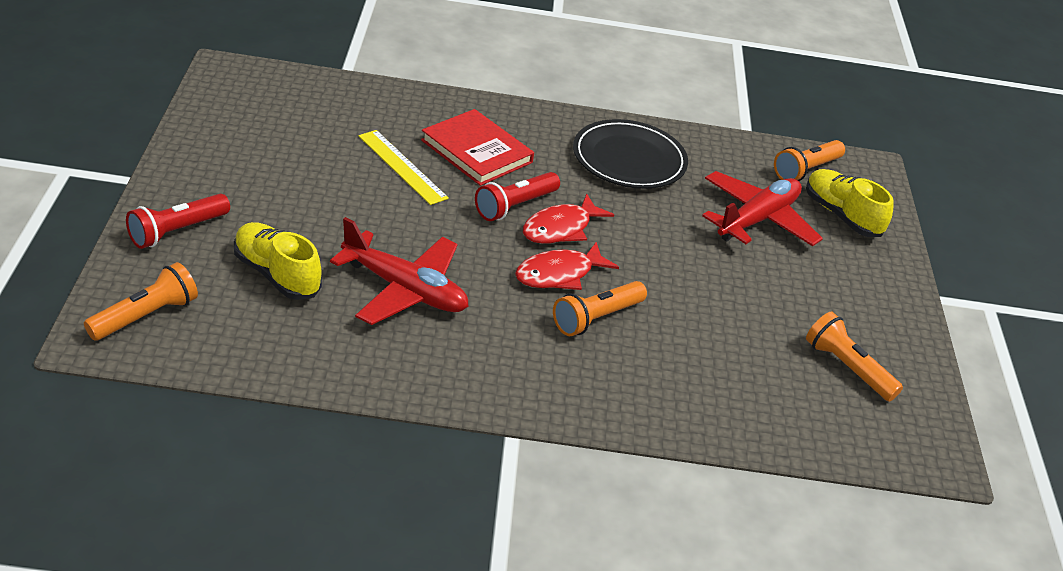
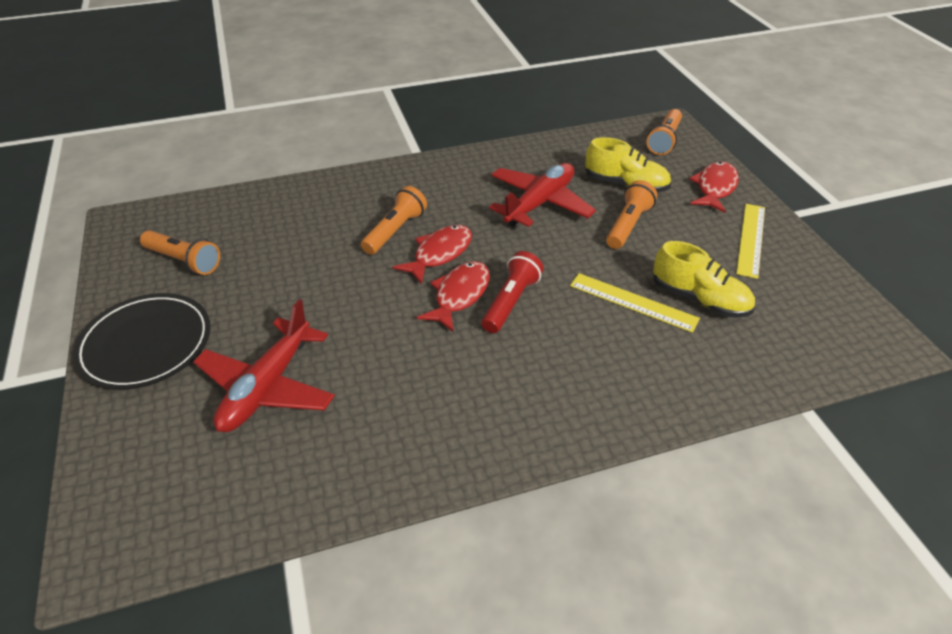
camera: 165 degrees right, 5 degrees up
(176, 231) = (715, 188): red flashlight -> red fish
(220, 171) = (751, 239): none -> yellow ruler
(404, 290) = (539, 203): red plane -> red plane turned 120 degrees clockwise
(476, 151) = (587, 350): red book -> none
(629, 159) = (431, 413): black plate -> black plate (146, 344)
(806, 170) = (202, 503): orange flashlight -> orange flashlight (628, 225)
(841, 215) = (162, 438): yellow shoe -> yellow shoe (699, 299)

